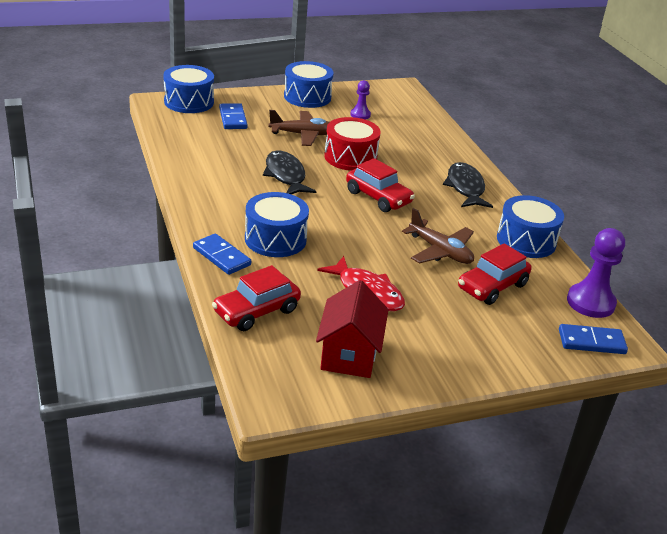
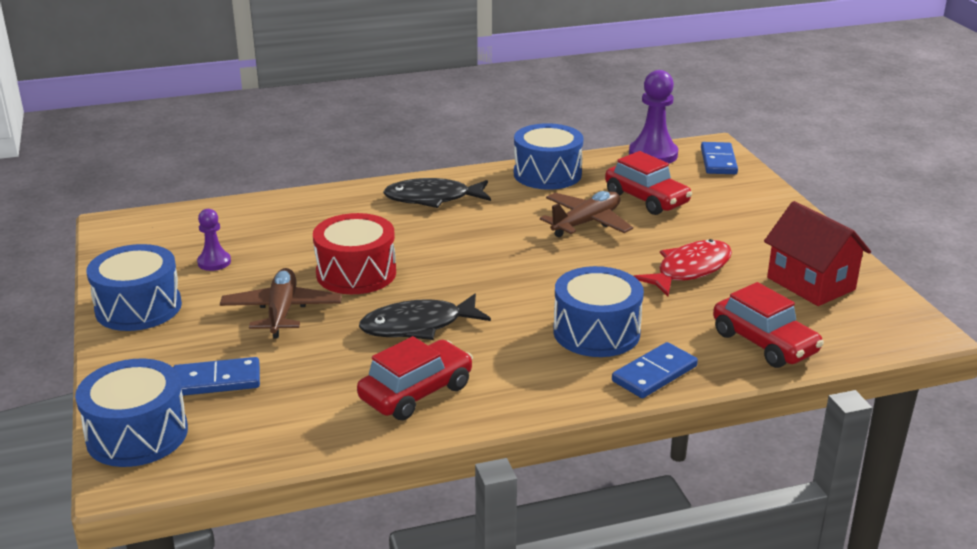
camera: 85 degrees left, 5 degrees down
(349, 354) = (810, 284): red house -> red house turned 45 degrees clockwise
(378, 197) = (469, 256): red car -> red car (416, 392)

